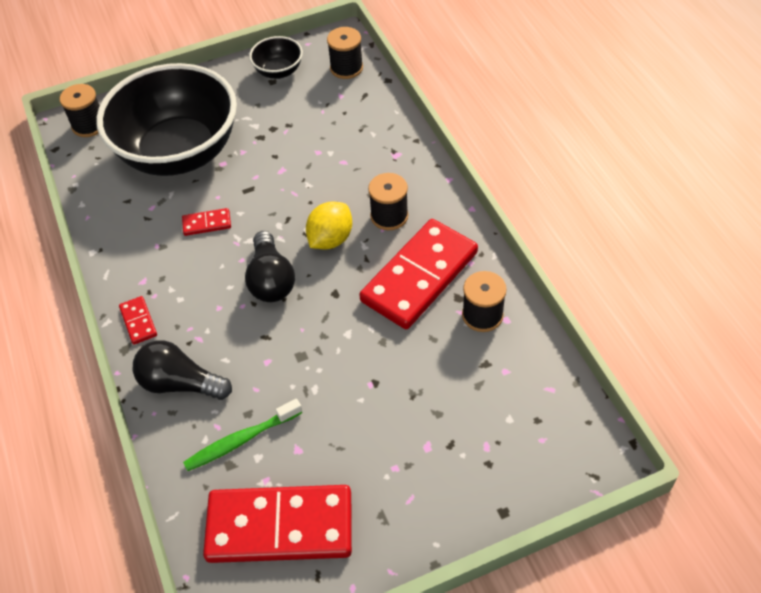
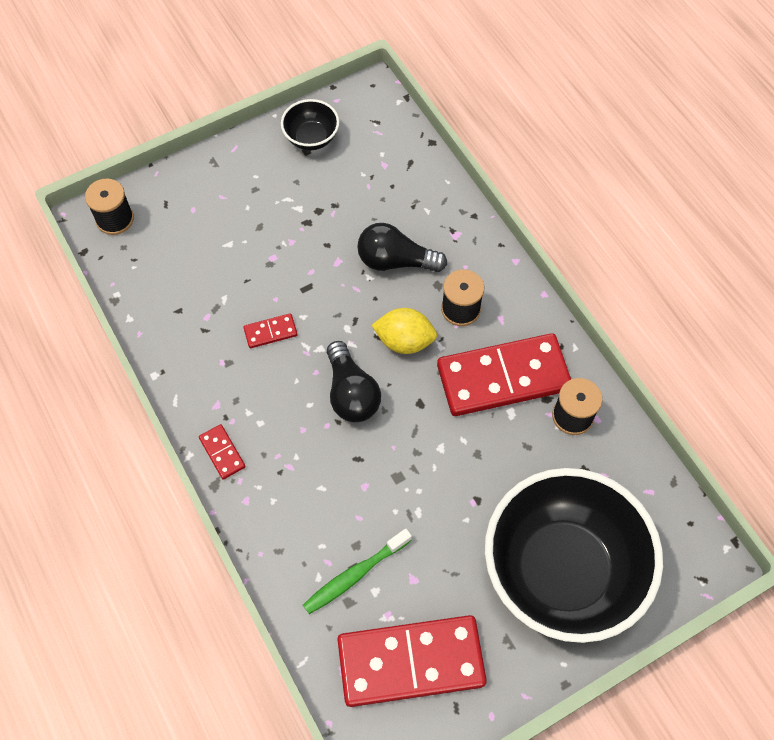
camera: 10 degrees left, 10 degrees up
(179, 153) = (223, 247): black bowl -> black bowl (562, 571)
(180, 383) = (281, 518): black light bulb -> black light bulb (395, 261)
(330, 239) = (404, 341): yellow lemon -> yellow lemon turned 75 degrees clockwise
(346, 68) = (385, 129): black spool -> none
(419, 277) = (503, 378): red domino -> red domino turned 45 degrees clockwise

